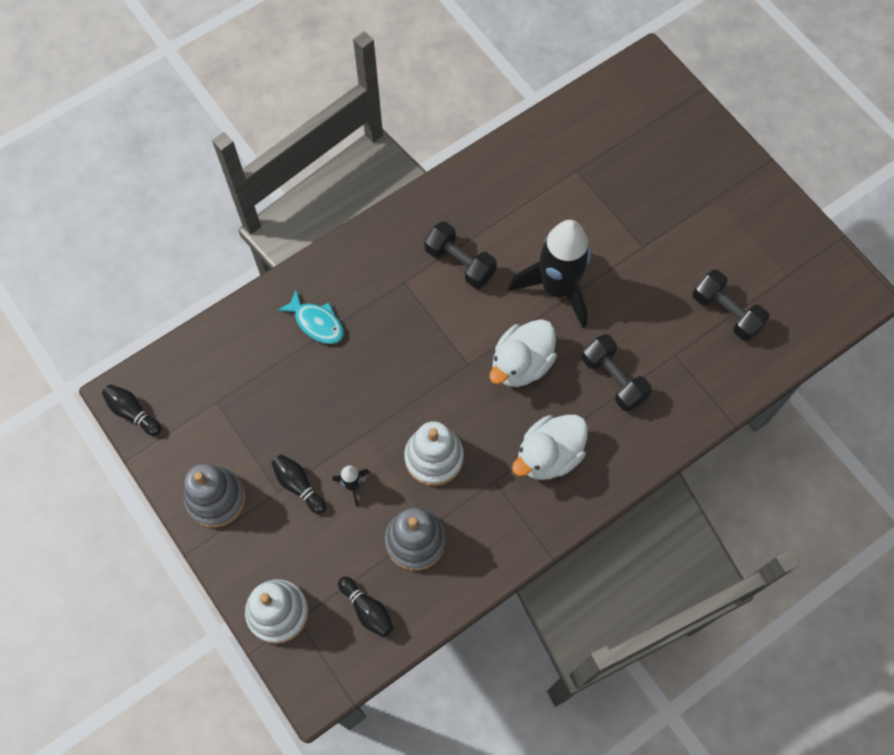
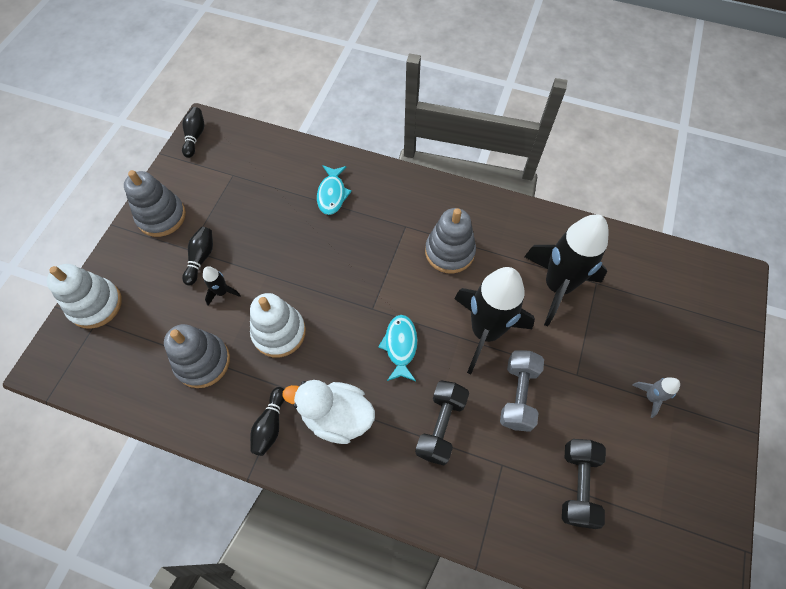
camera: 55 degrees right, 5 degrees down
(367, 610) = (128, 363): black bowling pin -> black bowling pin (270, 425)
(459, 263) = (449, 252): black dumbbell -> grey stacking toy
(521, 364) = (400, 346): white duck -> turquoise fish
(557, 202) = (557, 286): none -> black rocket
(628, 302) = (518, 395): none -> grey dumbbell
(697, 209) = (650, 397): none -> grey rocket

